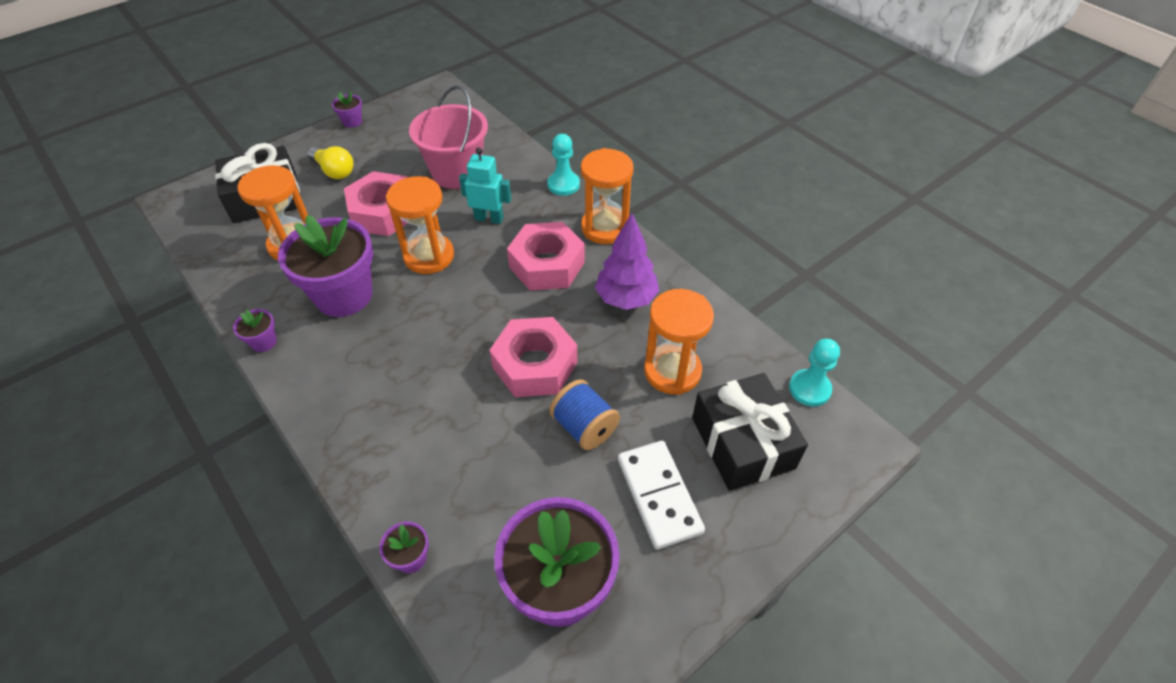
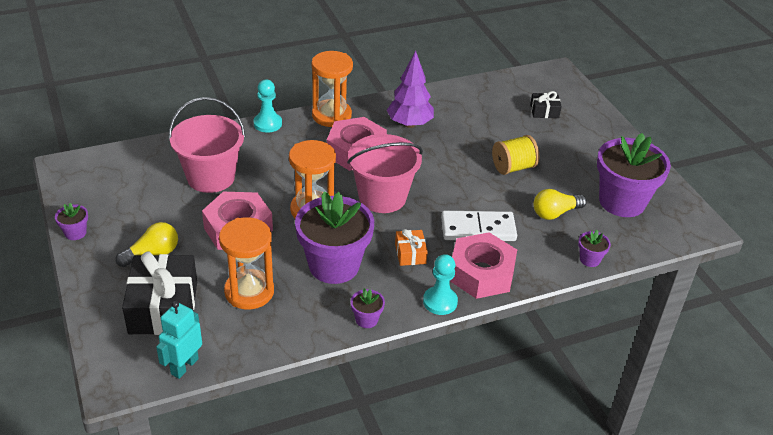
camera: 75 degrees left, 10 degrees down
(377, 355) = (410, 253): none -> orange gift
(471, 307) = (382, 197): none -> pink bucket
(489, 218) = (285, 170): turquoise robot -> turquoise robot (184, 366)
(501, 496) = (555, 213): none -> yellow light bulb
(535, 365) = (452, 177): pink nut -> pink nut (481, 273)
(584, 427) = (513, 167): blue spool -> yellow spool
(659, 495) = (571, 151): white domino -> white domino (478, 229)
(672, 371) = (481, 122): orange hourglass -> none
(742, 443) = (544, 111): black gift -> black gift, size x0.48
(809, 389) = (514, 77): turquoise pawn -> turquoise pawn (440, 302)

